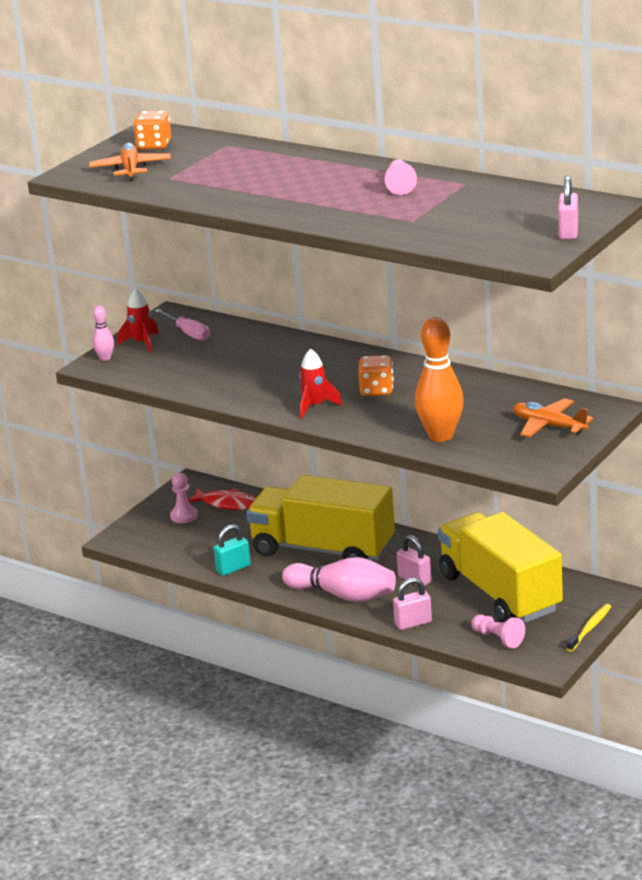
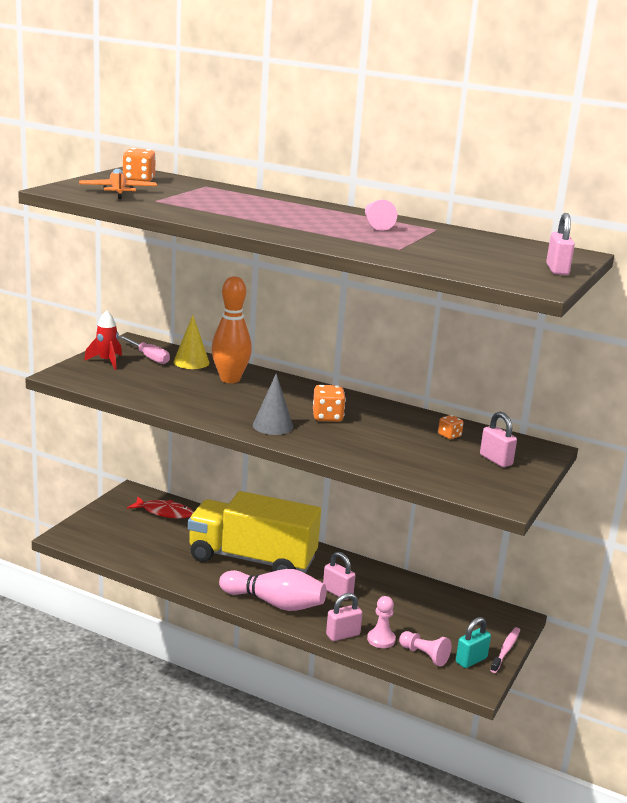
camera: 10 degrees left, 5 degrees down
(105, 358) = (72, 370): pink bowling pin -> none
(184, 516) = (126, 520): pink pawn -> pink pawn (381, 639)
(233, 568) = (171, 571): turquoise padlock -> turquoise padlock (471, 660)
(235, 335) = (191, 362): none -> yellow cone
(315, 406) = (272, 426): red rocket -> grey cone
(441, 436) = (397, 461): orange bowling pin -> orange bowling pin (230, 379)
(500, 593) = (417, 610): yellow truck -> none
(506, 401) = (449, 435): none -> orange dice
(549, 426) = (496, 460): orange plane -> pink padlock
(590, 628) = (505, 650): yellow toothbrush -> pink toothbrush

